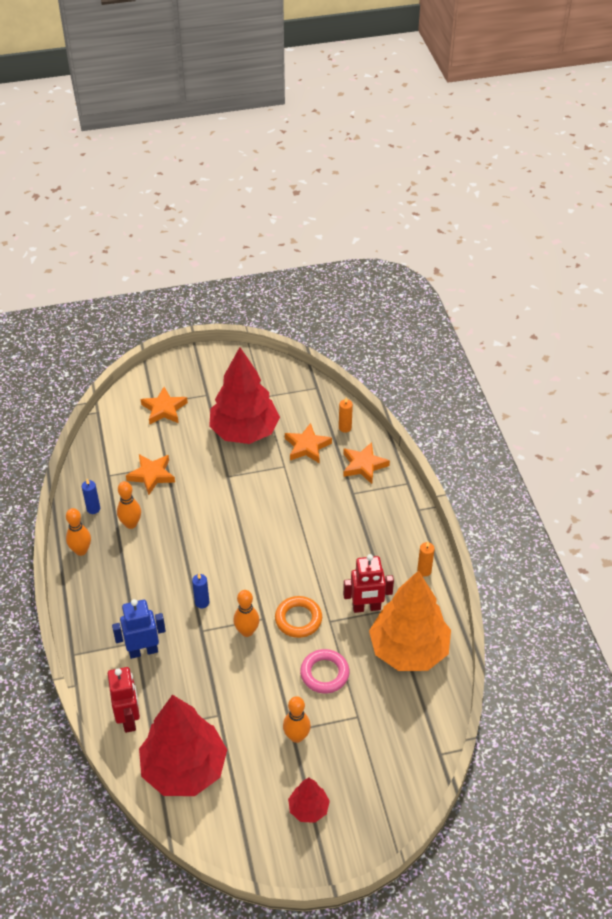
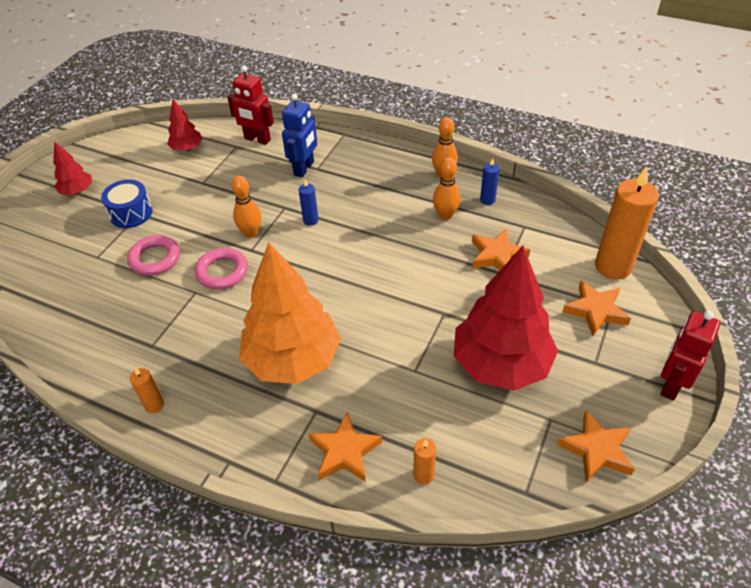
camera: 130 degrees right, 0 degrees up
(115, 416) = (613, 266): none -> orange candle
(184, 768) = (187, 148): red tree -> red tree, size x0.46
(296, 736) = (131, 213): orange bowling pin -> blue drum
(298, 619) = (222, 272): orange ring -> pink ring
(307, 446) = (426, 412): orange star -> orange star (597, 450)
(366, 607) = (175, 327): red robot -> red robot (671, 384)
(409, 650) = (100, 330): orange tree -> orange tree (293, 360)

